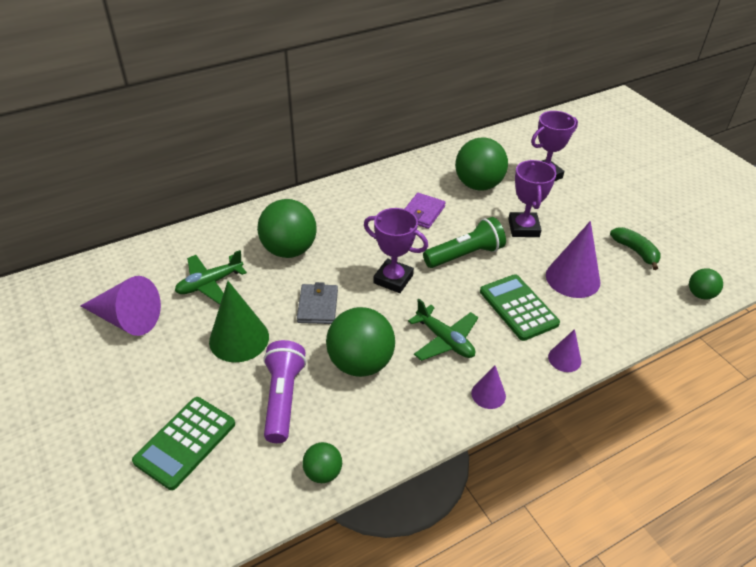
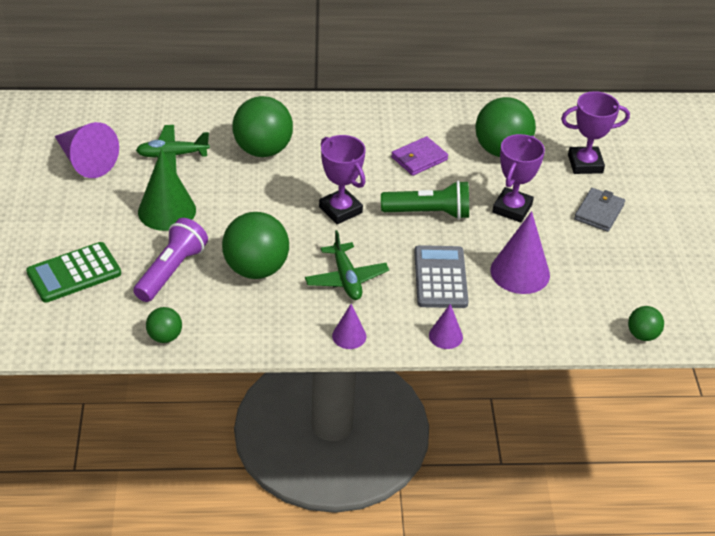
camera: 25 degrees right, 0 degrees up
(317, 306) = (253, 208): grey wallet -> grey wallet (599, 212)
(518, 307) = (440, 277): green calculator -> grey calculator
(635, 251) = (612, 271): green banana -> none

